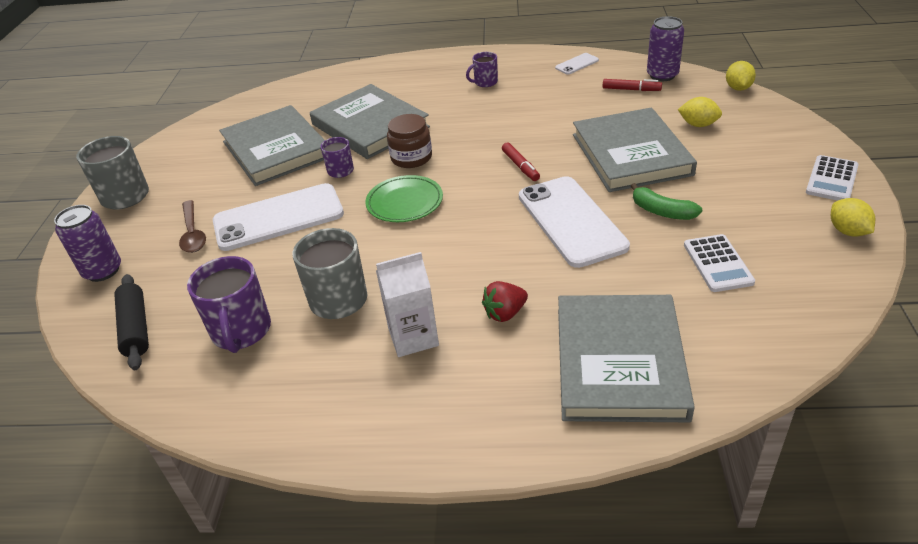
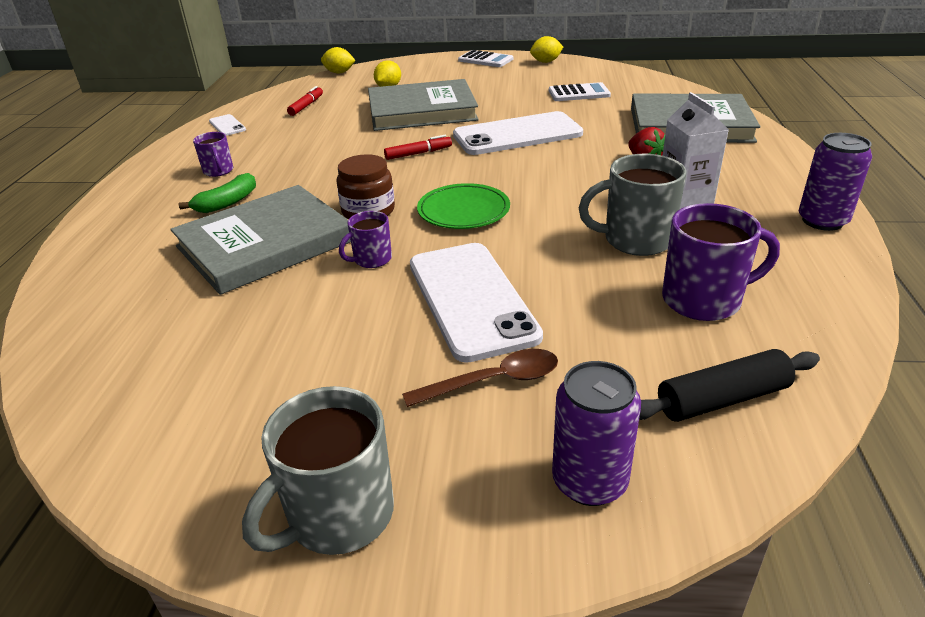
camera: 90 degrees left, 5 degrees down
(276, 149) = (276, 324): grey book -> none
(661, 211) = (511, 105): green banana -> green banana (227, 203)
(662, 75) = (290, 94): purple can -> purple can (822, 221)

